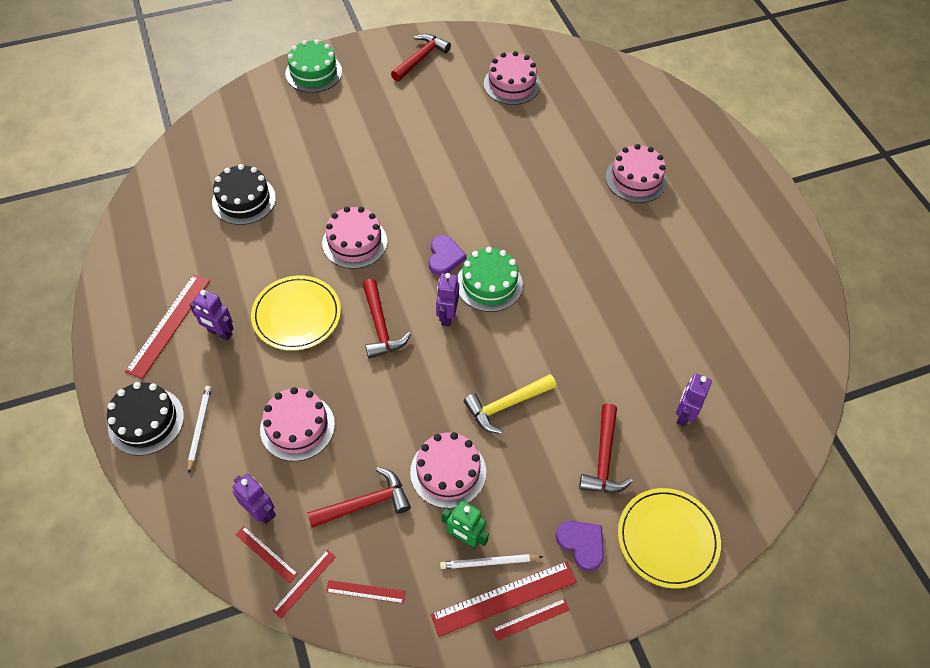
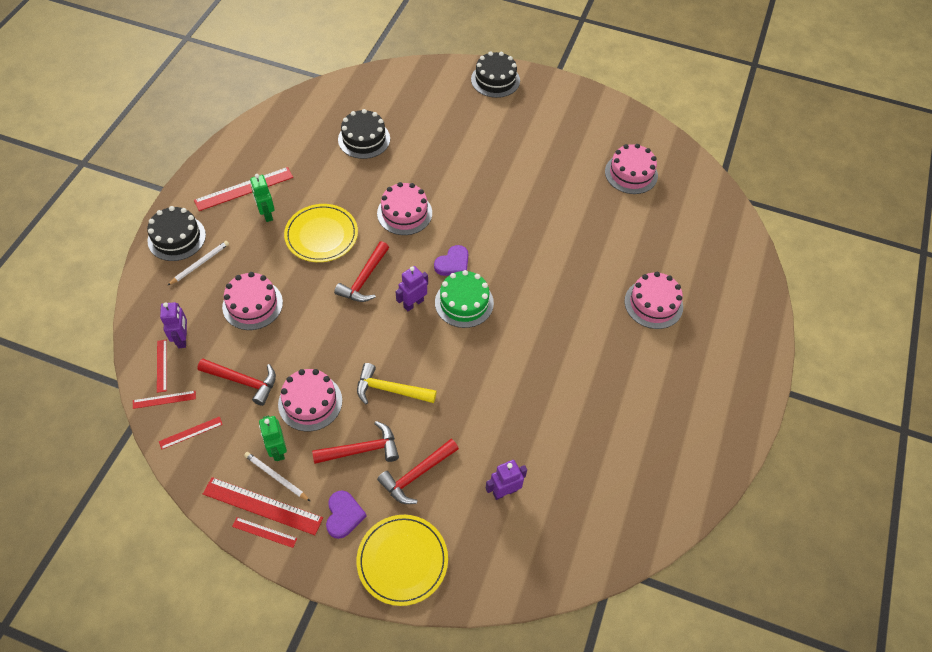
camera: 40 degrees right, 0 degrees up
(220, 333) = (267, 214): purple robot -> green robot
(313, 72) = (495, 80): green cake -> black cake
(365, 591) = (191, 433): red ruler -> red ruler turned 75 degrees counterclockwise
(421, 58) = (582, 114): red hammer -> red hammer (362, 450)

